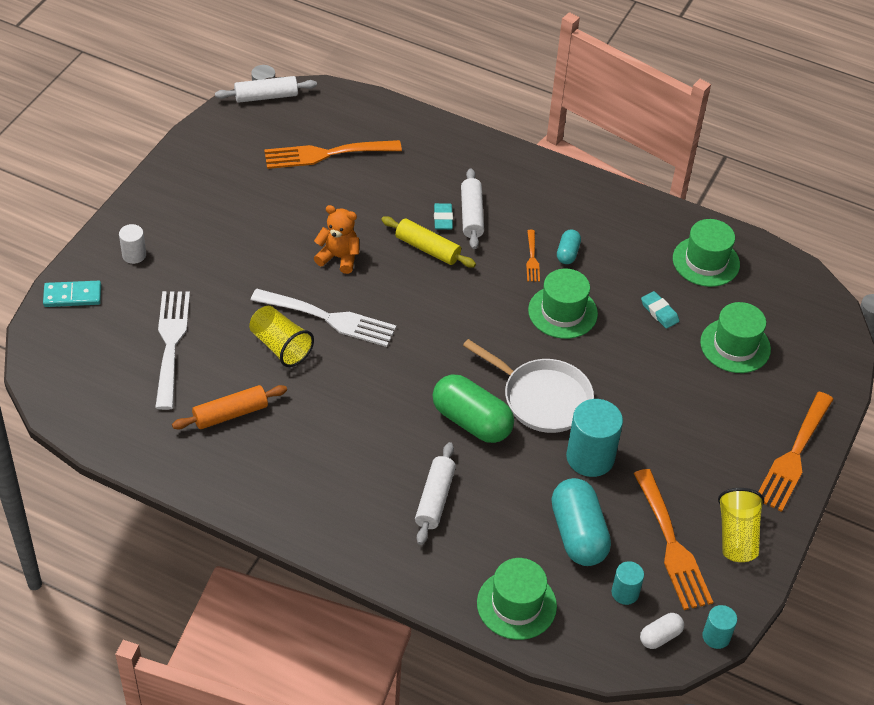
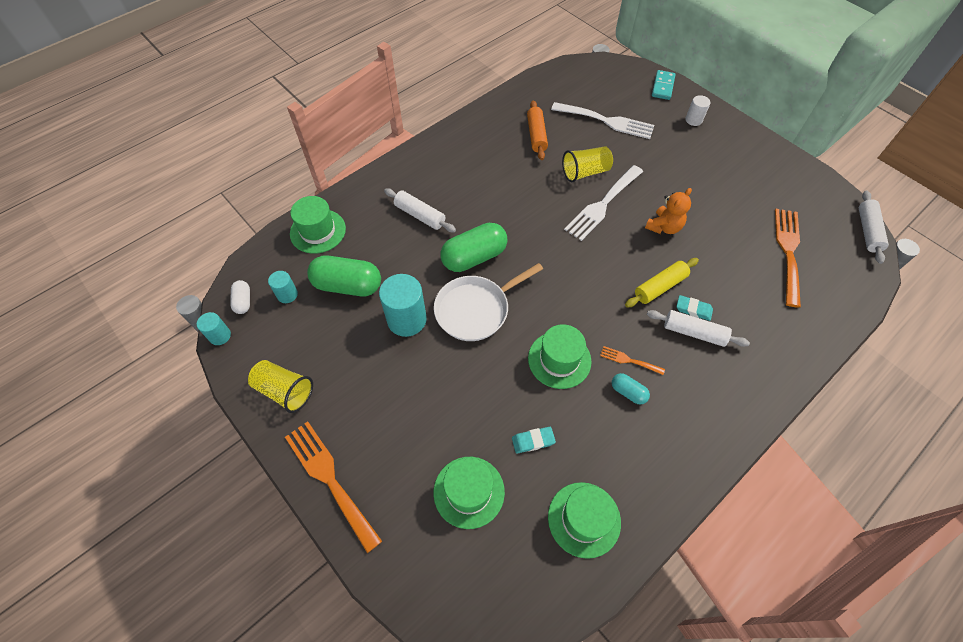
camera: 115 degrees right, 10 degrees up
(578, 534) = (348, 285): turquoise capsule -> green capsule
(672, 545) = (304, 341): orange fork -> none

